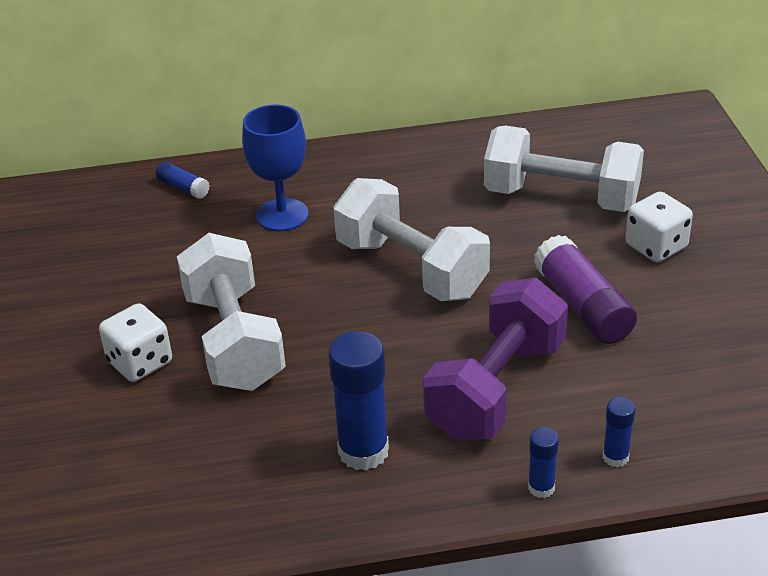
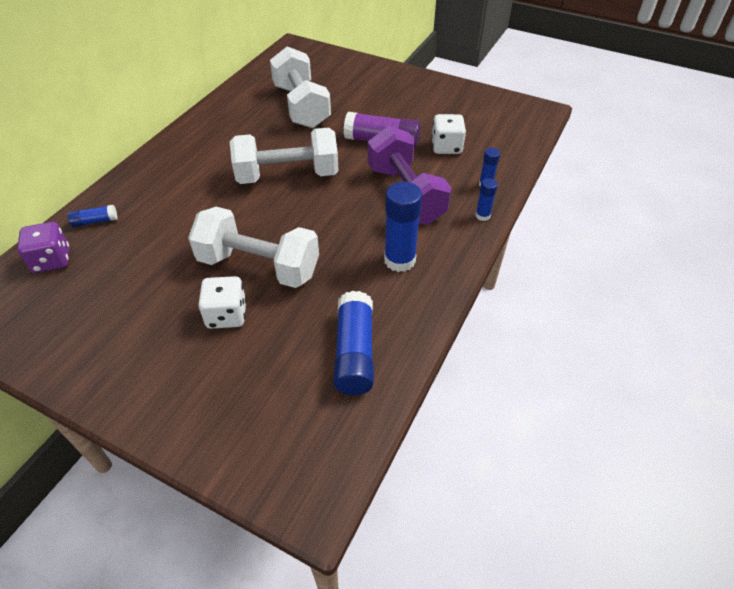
camera: 55 degrees left, 10 degrees up
(105, 200) = (52, 260): none -> purple dice
(173, 495) = (354, 352): none -> blue glue stick
(282, 215) = (180, 196): blue goblet -> none
(561, 198) = (301, 106): white dumbbell -> white dumbbell turned 75 degrees counterclockwise
(656, 246) = (370, 101): white dice -> white dice (446, 147)

